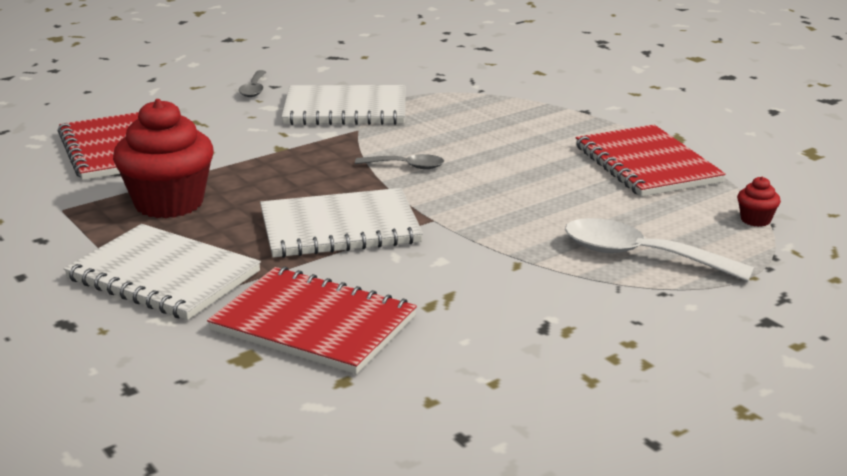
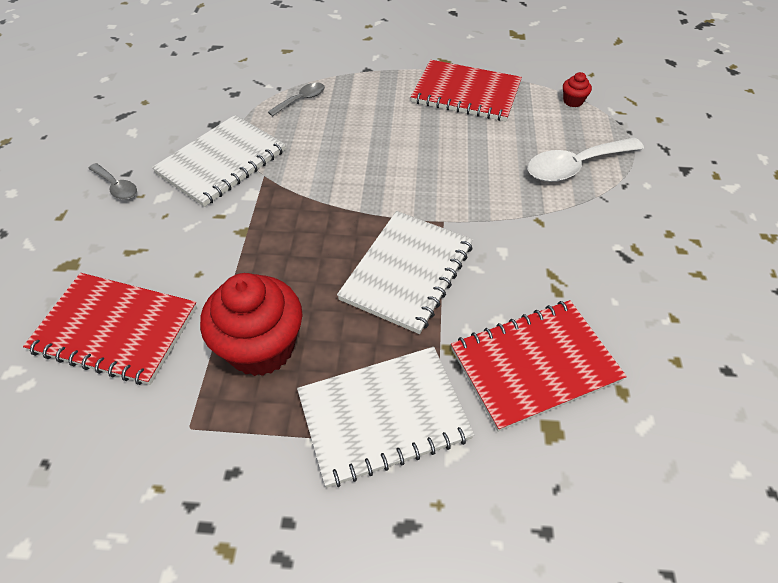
camera: 50 degrees left, 25 degrees up
(406, 166) = (352, 187): grey spoon -> grey spoon (301, 100)

